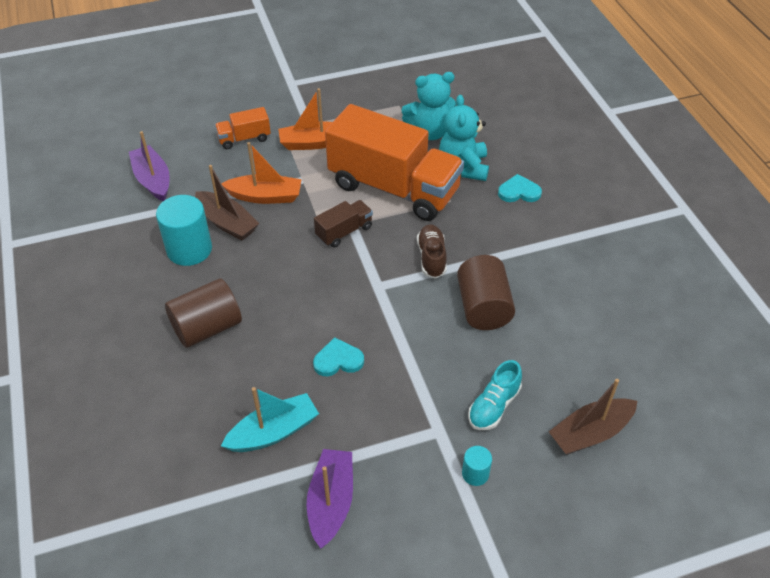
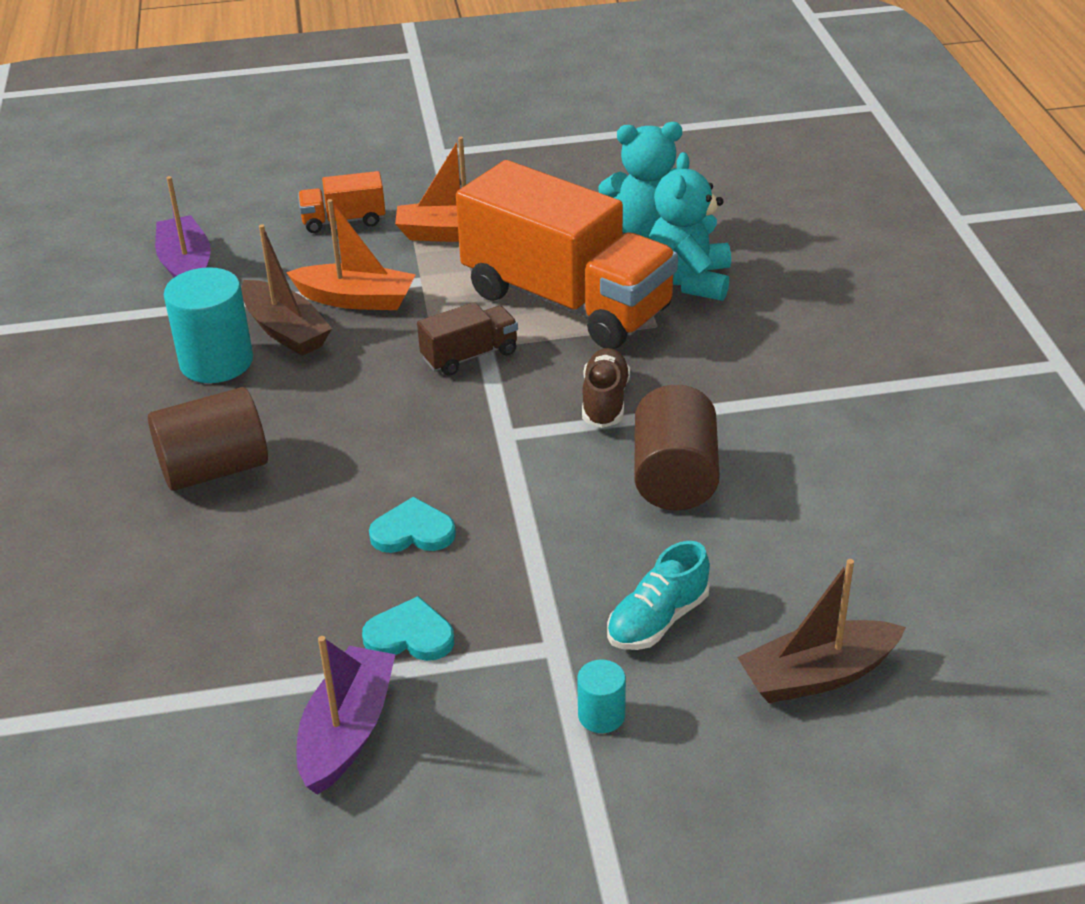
camera: 10 degrees right, 10 degrees down
(273, 432) = (280, 623): turquoise boat -> none
(519, 192) = (775, 320): turquoise heart -> turquoise heart (410, 635)

